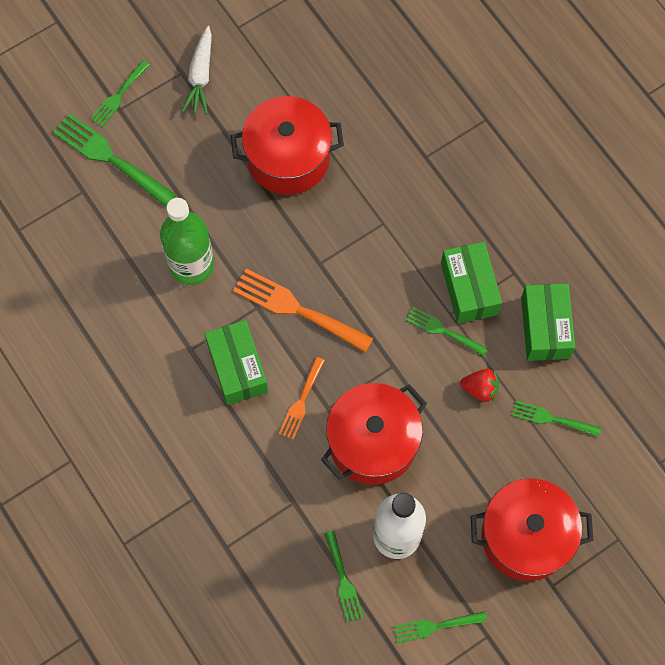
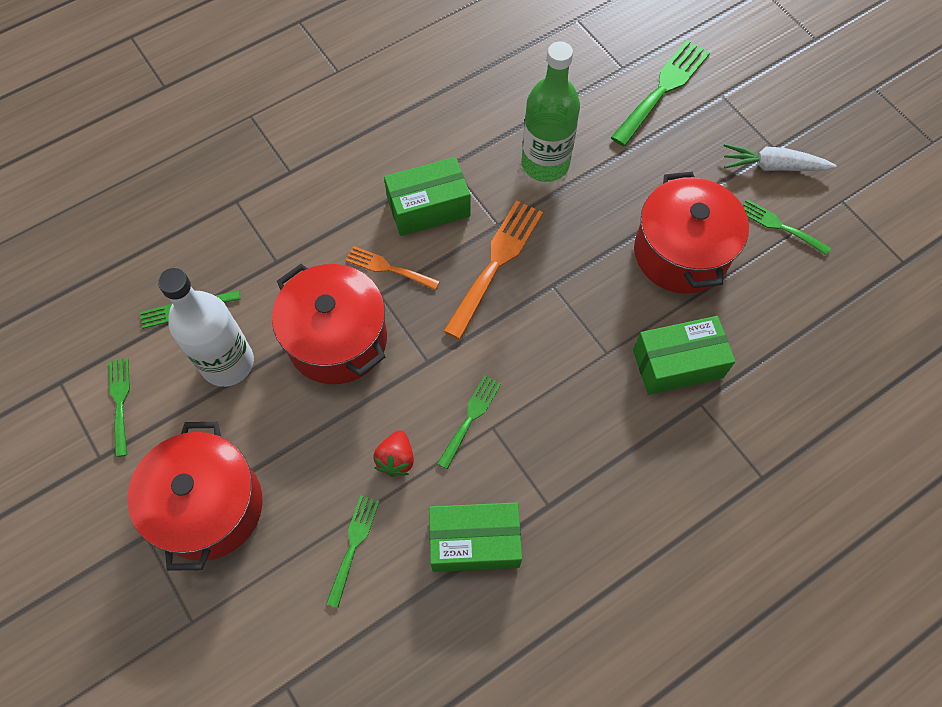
camera: 90 degrees right, 5 degrees down
(118, 96) = (736, 94): green fork -> green fork (780, 226)
(469, 289) = (525, 450): green box -> green box (677, 364)

